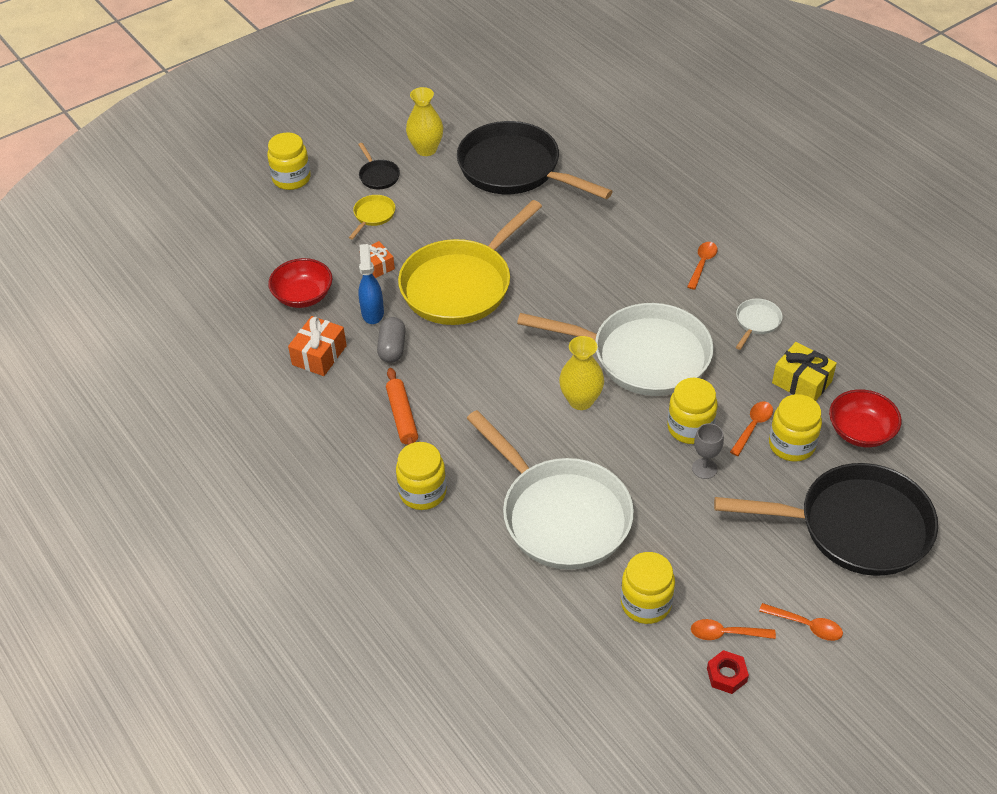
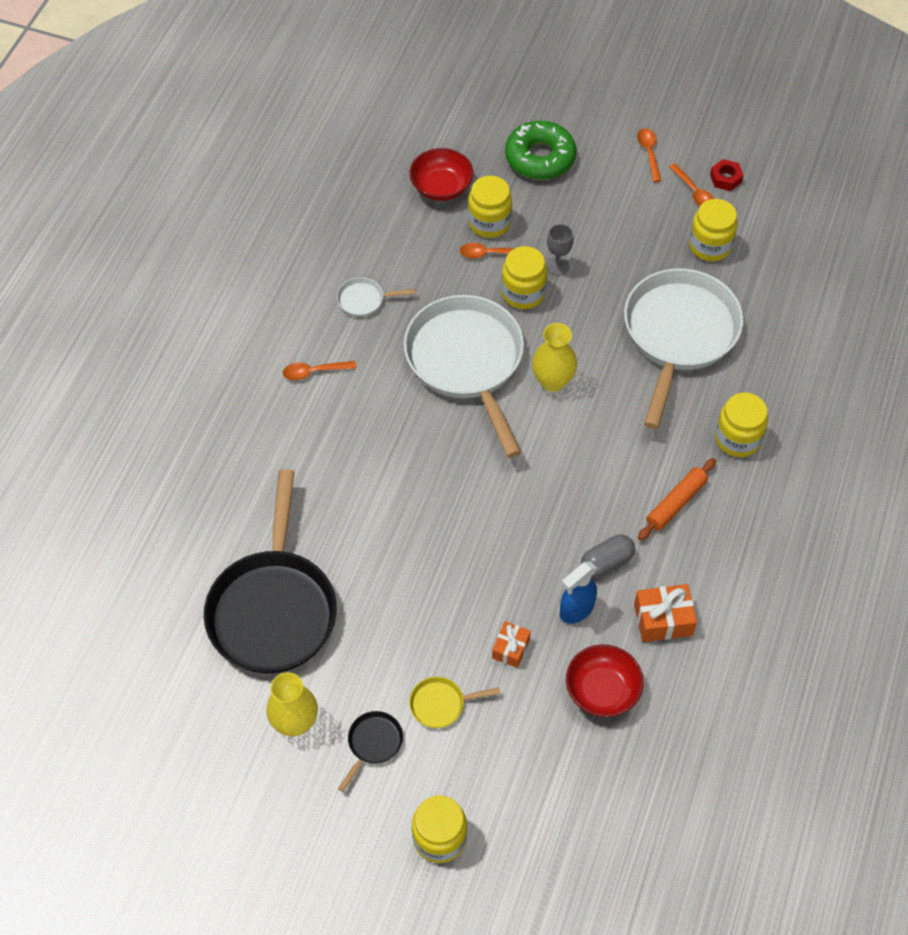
camera: 125 degrees left, 10 degrees up
(461, 285) = (483, 555): yellow pan -> none
(801, 382) = (415, 242): yellow gift -> none
(855, 527) = (540, 157): black pan -> green donut

